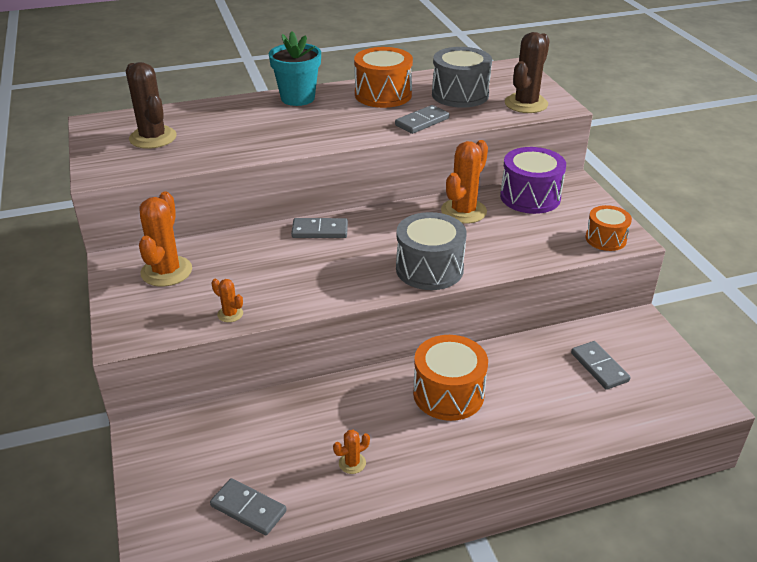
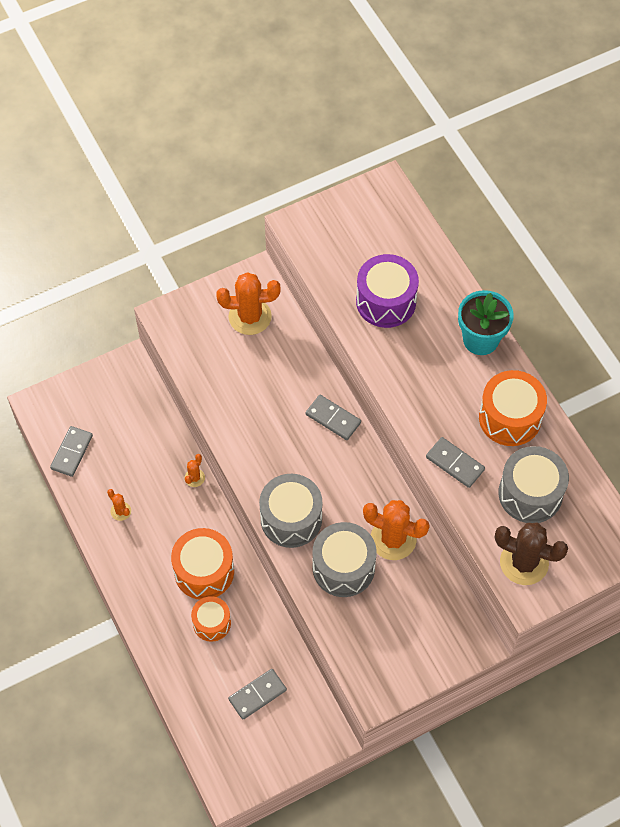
camera: 80 degrees right, 25 degrees up
(153, 138) = (368, 241): brown cactus -> none
(230, 314) = (203, 379): orange cactus -> orange cactus (194, 478)
(320, 230) = (333, 418): grey domino -> grey domino turned 45 degrees counterclockwise
(490, 242) = (343, 567): none -> grey drum
(530, 197) = (435, 601): purple drum -> purple drum (386, 301)
(605, 239) = (370, 674): orange drum -> orange drum (212, 623)

